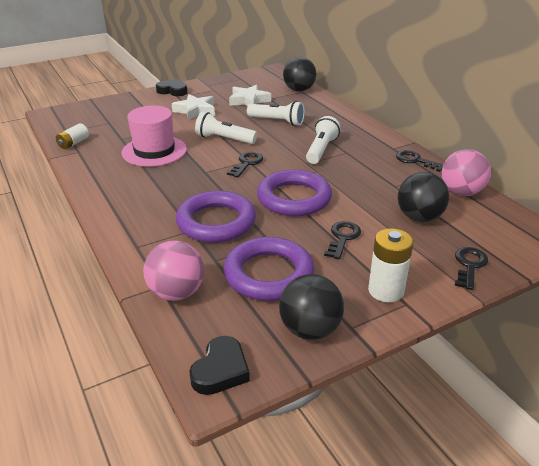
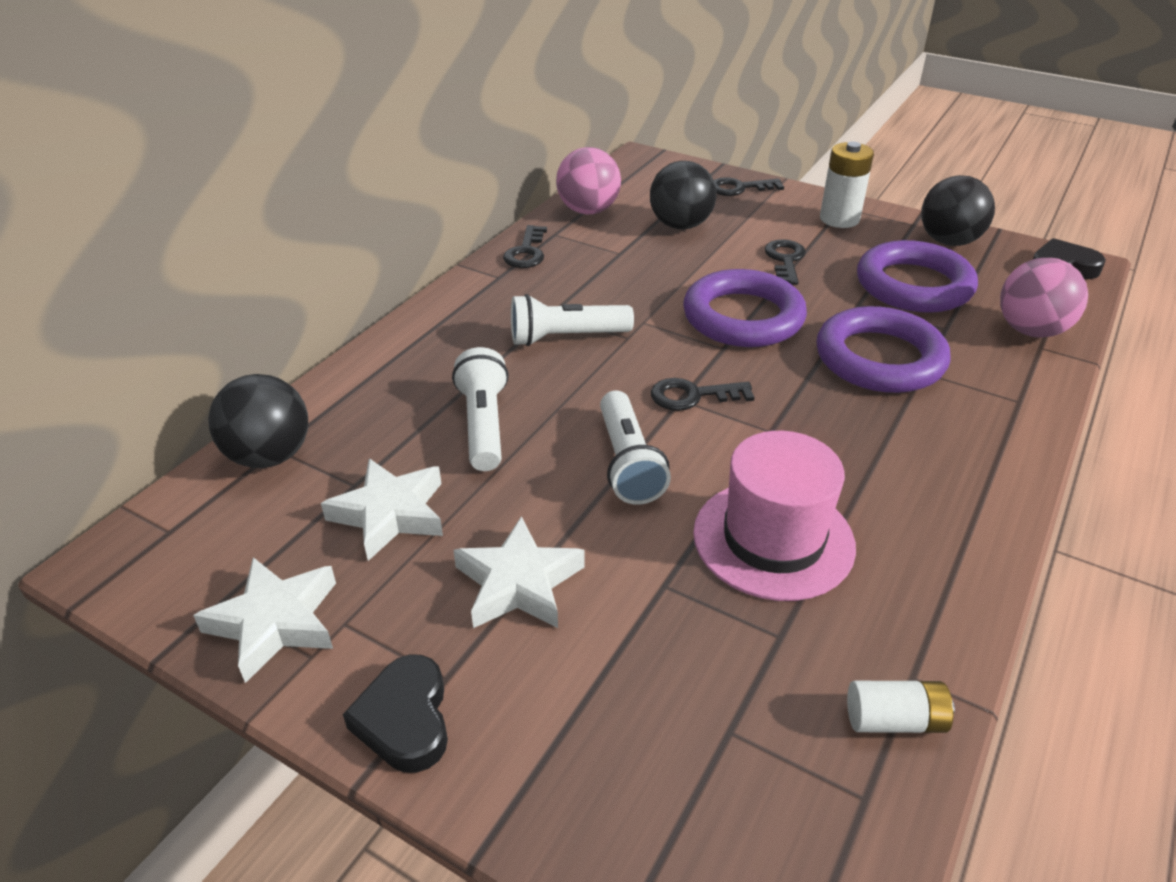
camera: 120 degrees left, 5 degrees up
(225, 83) = (275, 622): none -> white star
(343, 238) = (785, 260): black key -> black key turned 105 degrees clockwise

